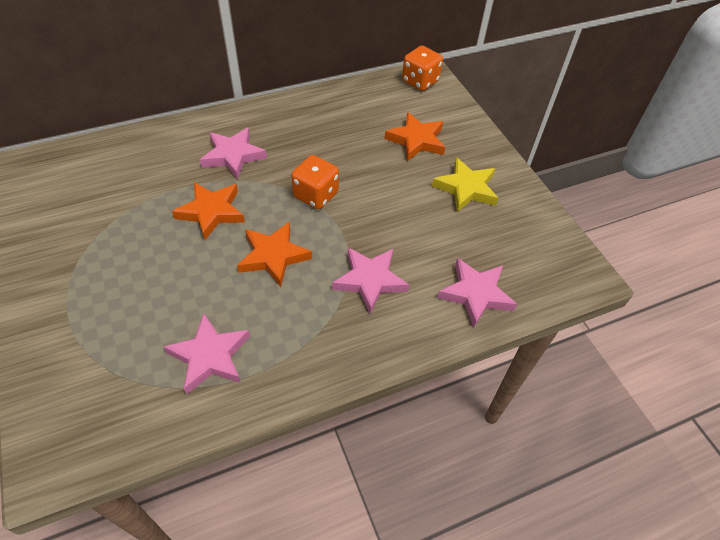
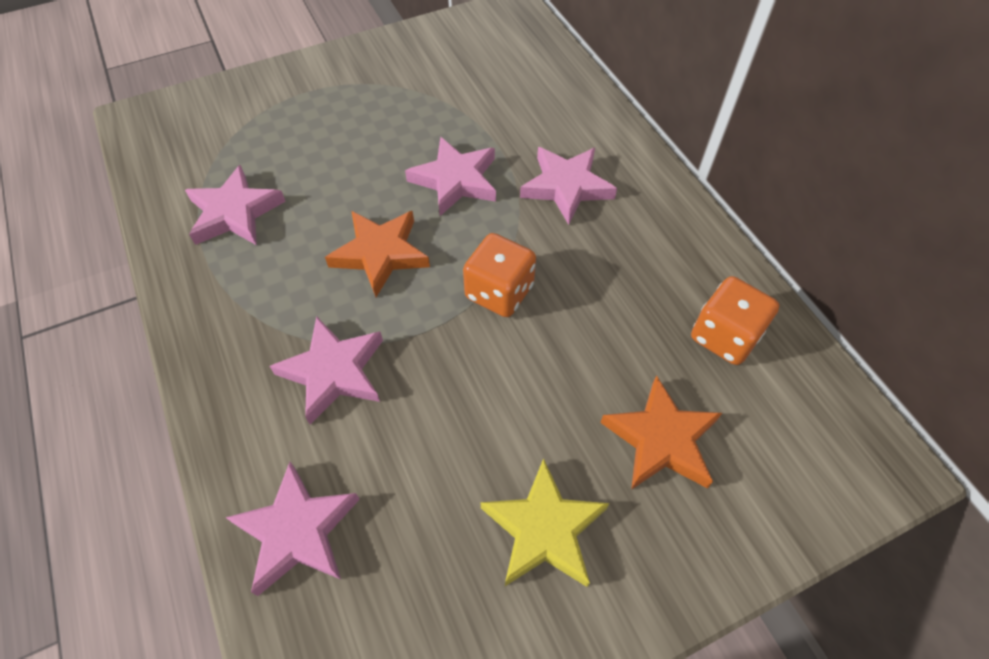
camera: 90 degrees right, 5 degrees up
(211, 212) = (455, 180): orange star -> pink star
(420, 81) = (851, 447): orange dice -> orange dice (724, 336)

